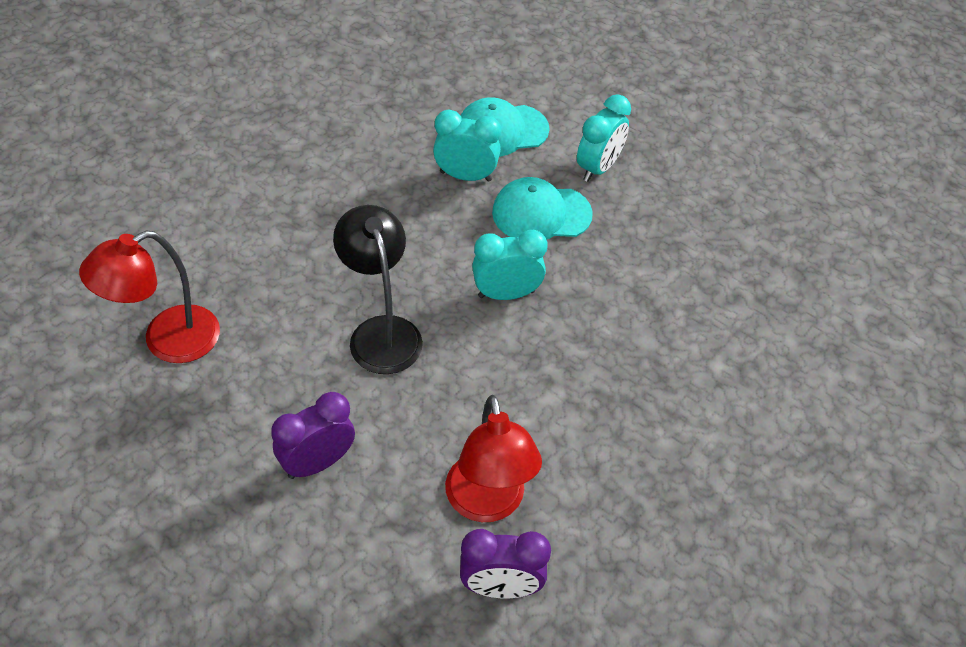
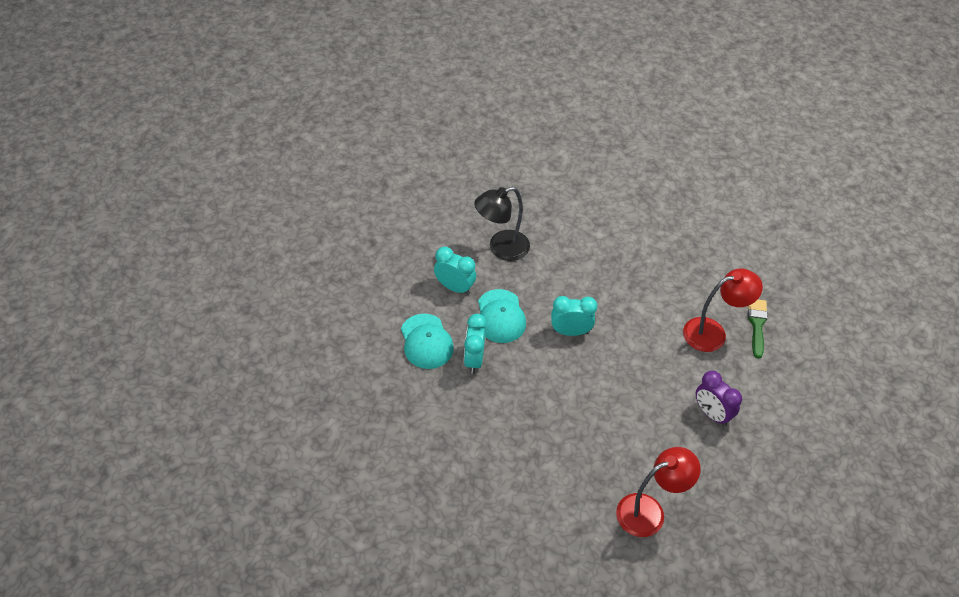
camera: 95 degrees left, 0 degrees up
(167, 341) = (649, 511): red lamp -> red lamp turned 75 degrees counterclockwise
(381, 332) = (614, 393): black lamp -> black lamp (501, 248)
(501, 587) = (757, 324): purple clock -> green brush
(506, 294) = (570, 331): turquoise clock -> turquoise clock turned 105 degrees clockwise

